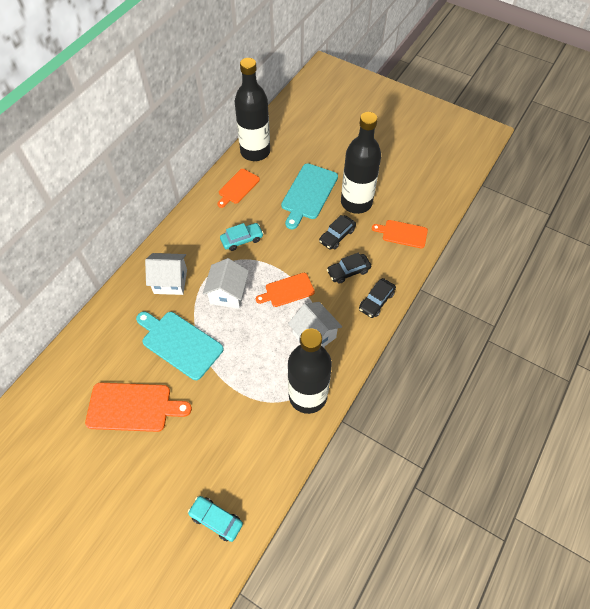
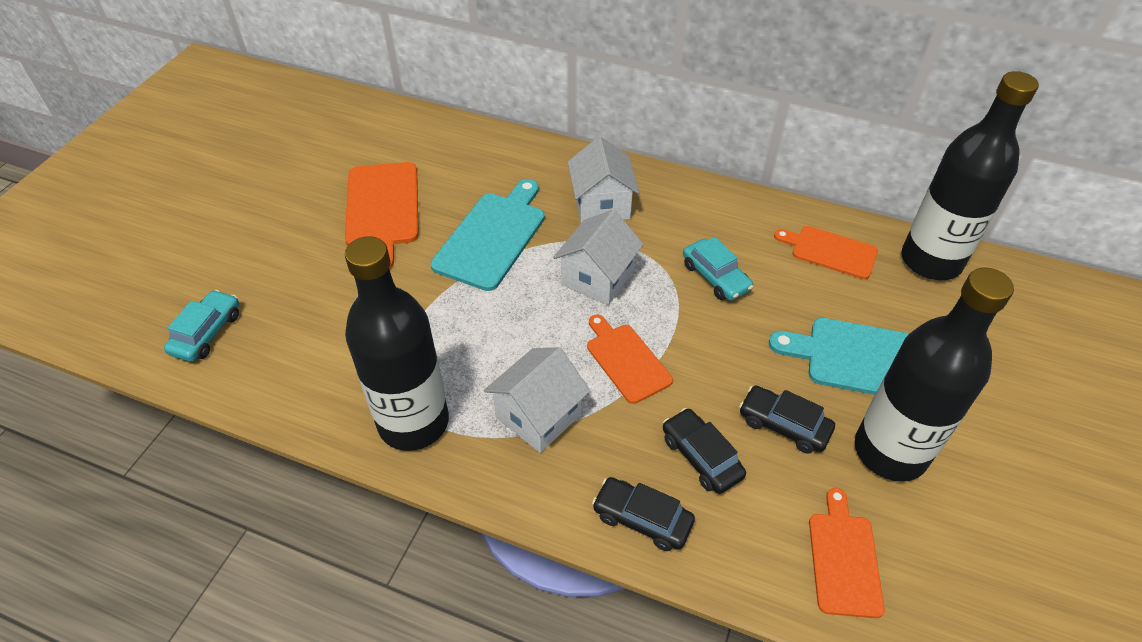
camera: 80 degrees right, 10 degrees down
(228, 293) = (597, 278): white house -> white house turned 60 degrees counterclockwise

